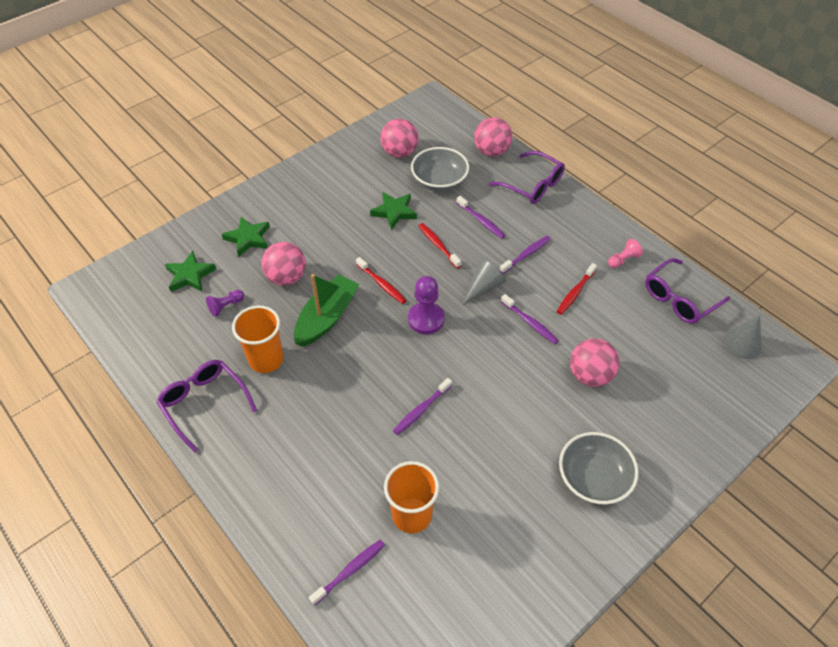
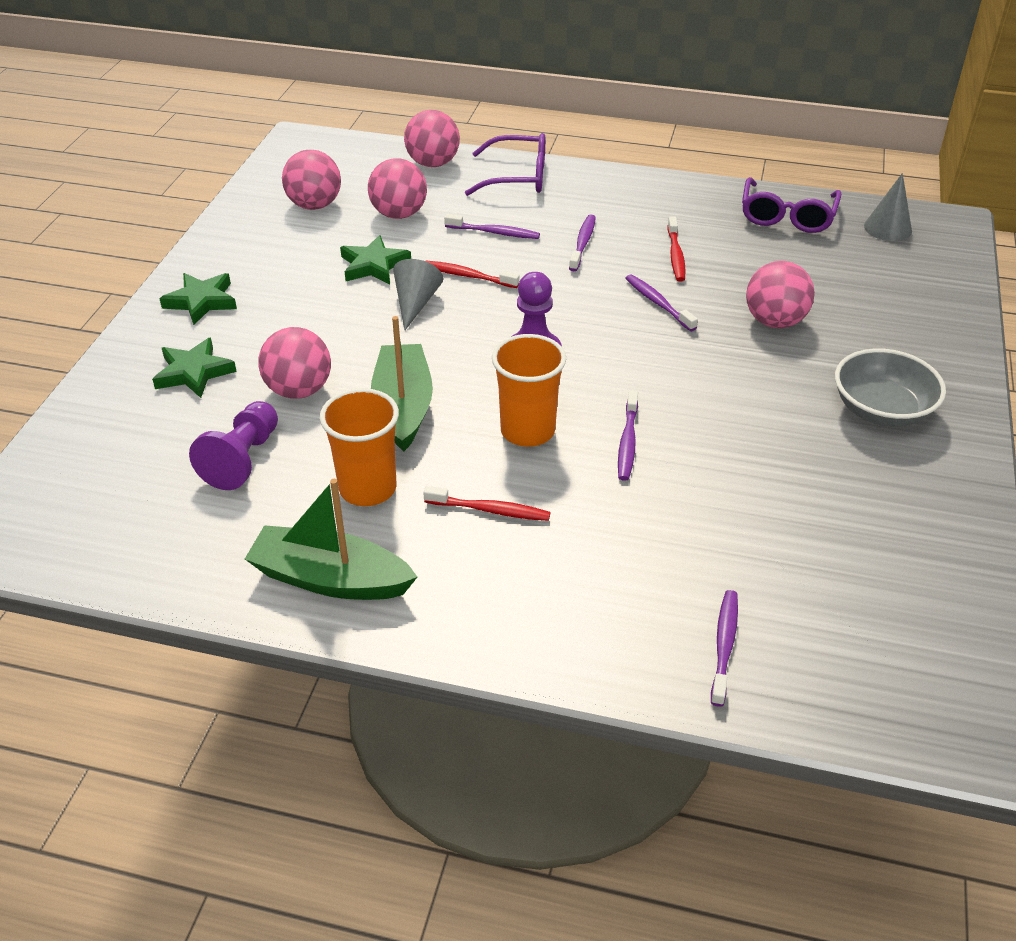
camera: 35 degrees left, 10 degrees down
(190, 275) = (146, 449): green star -> green star (201, 301)
(204, 403) = (330, 579): purple glasses -> green boat
(226, 306) = (243, 459): purple pawn -> purple pawn, size x1.72
(382, 284) = (438, 342): red toothbrush -> red toothbrush (490, 510)
(412, 515) = (732, 549): orange cup -> orange cup (527, 431)
(439, 181) = (399, 214): grey bowl -> pink ball
(484, 287) = (568, 292): grey cone -> grey cone (415, 303)
(530, 323) = (658, 303): purple toothbrush -> purple toothbrush turned 135 degrees counterclockwise
(623, 260) = (693, 206): pink pawn -> none

